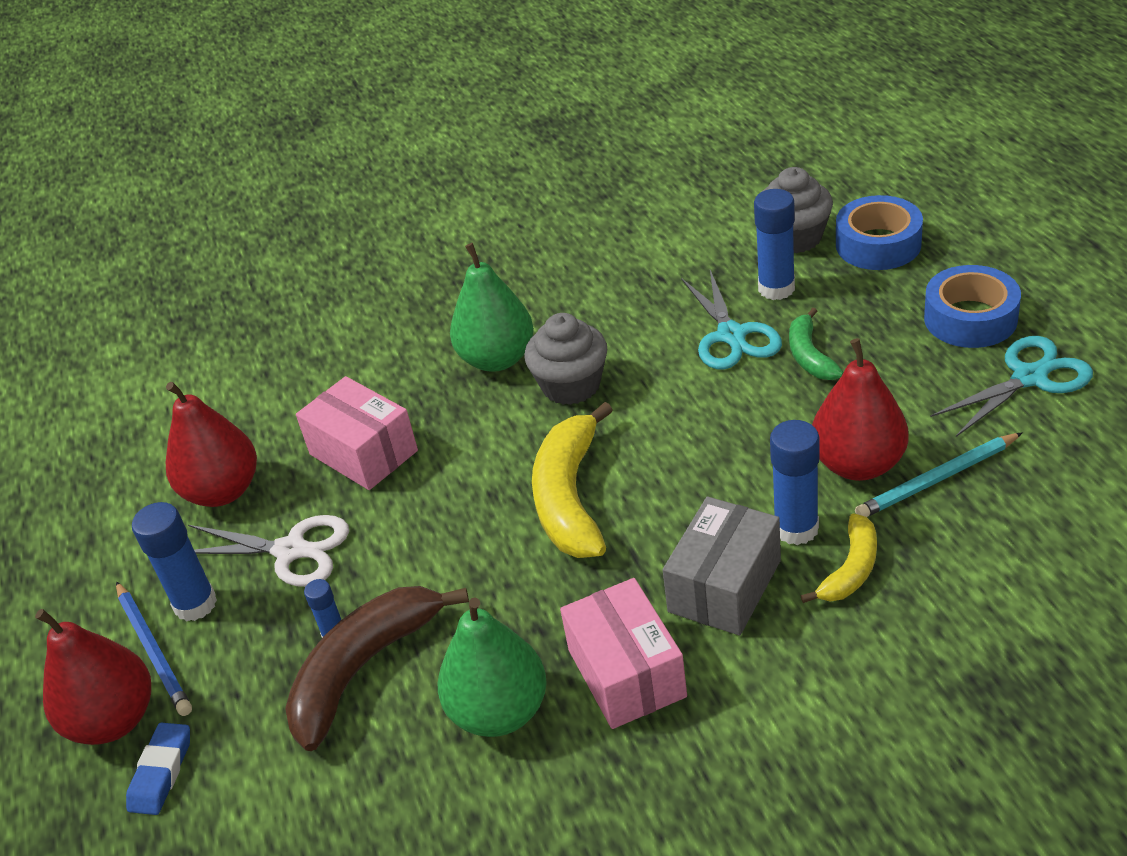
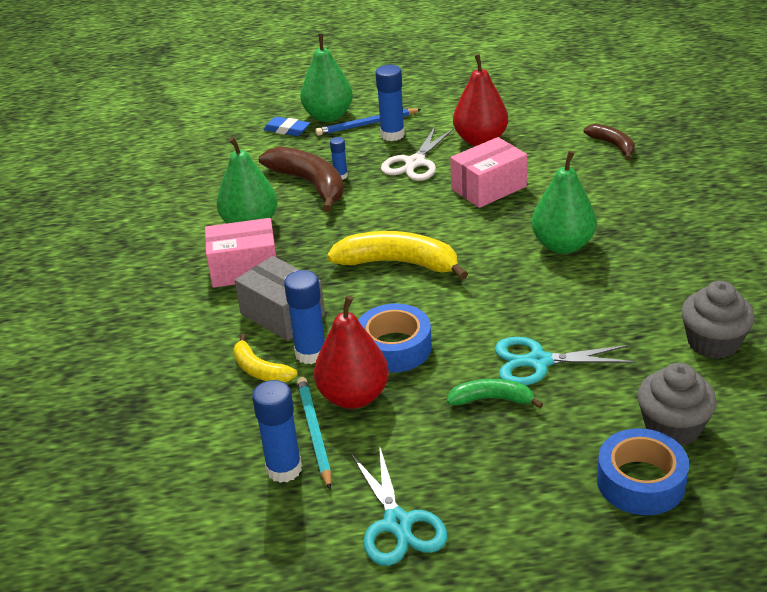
camera: 100 degrees right, 5 degrees down
(113, 720) = (328, 116): red pear -> green pear
(246, 358) = (613, 145): none -> brown banana
(571, 385) = (515, 275): grey cupcake -> grey cupcake (713, 343)
(776, 288) = (594, 399): blue glue stick -> blue glue stick (284, 469)
(970, 318) = (497, 511): blue tape -> blue tape (394, 347)

